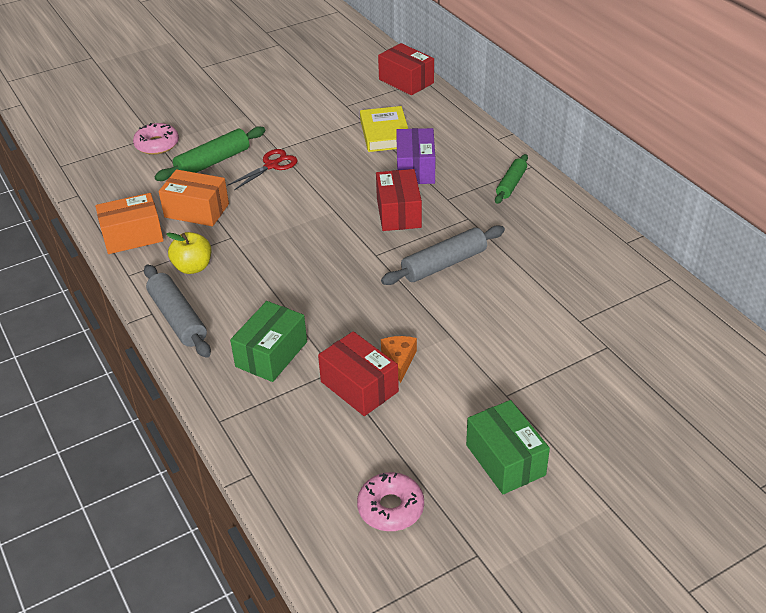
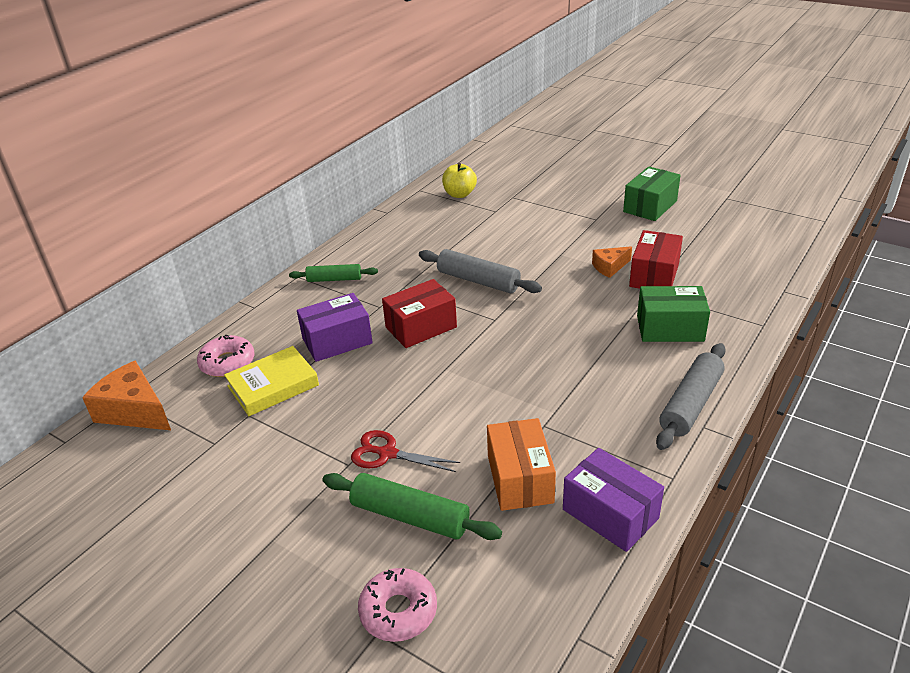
camera: 115 degrees left, 5 degrees down
(132, 236) = (610, 514): orange box -> purple box
(193, 267) = (614, 431): yellow apple -> yellow apple (459, 194)
(390, 508) = (735, 231): pink donut -> pink donut (227, 363)
(406, 81) = (134, 411): red box -> orange cheese

